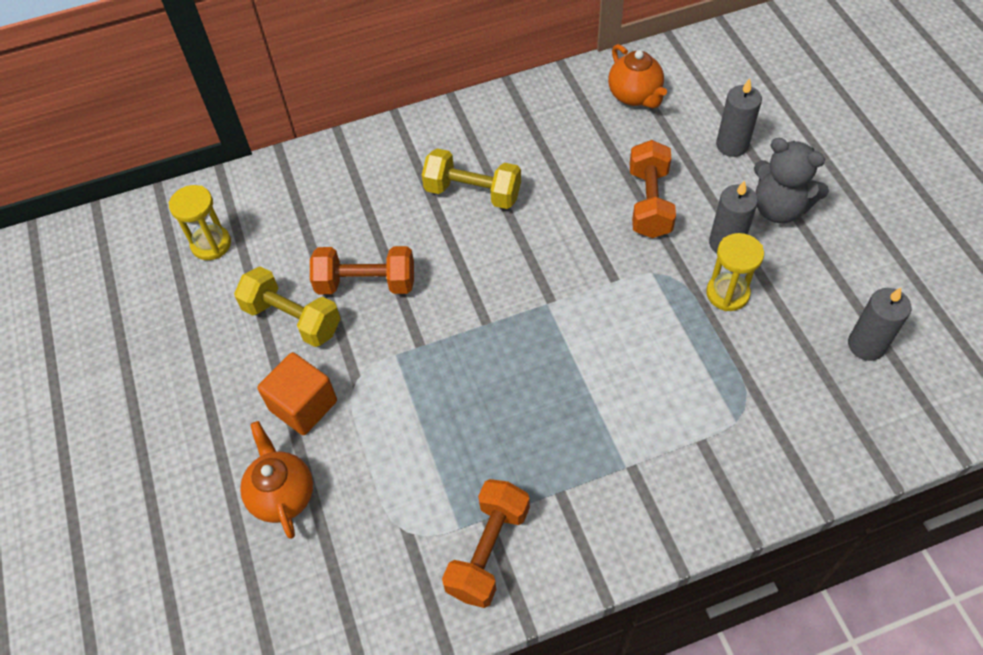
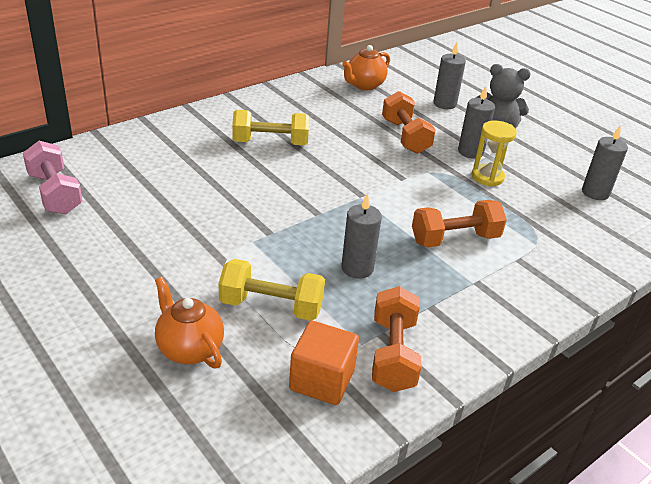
camera: 25 degrees left, 20 degrees down
(211, 244) = (55, 193): yellow hourglass -> pink dumbbell
(292, 319) = (150, 231): yellow dumbbell -> yellow dumbbell (271, 306)
(303, 405) = (183, 285): orange cube -> orange cube (322, 380)
(366, 283) = (206, 202): orange dumbbell -> orange dumbbell (455, 239)
(498, 417) = (357, 268): none -> grey candle
(635, 96) = (364, 85): orange teapot -> orange teapot turned 90 degrees clockwise

